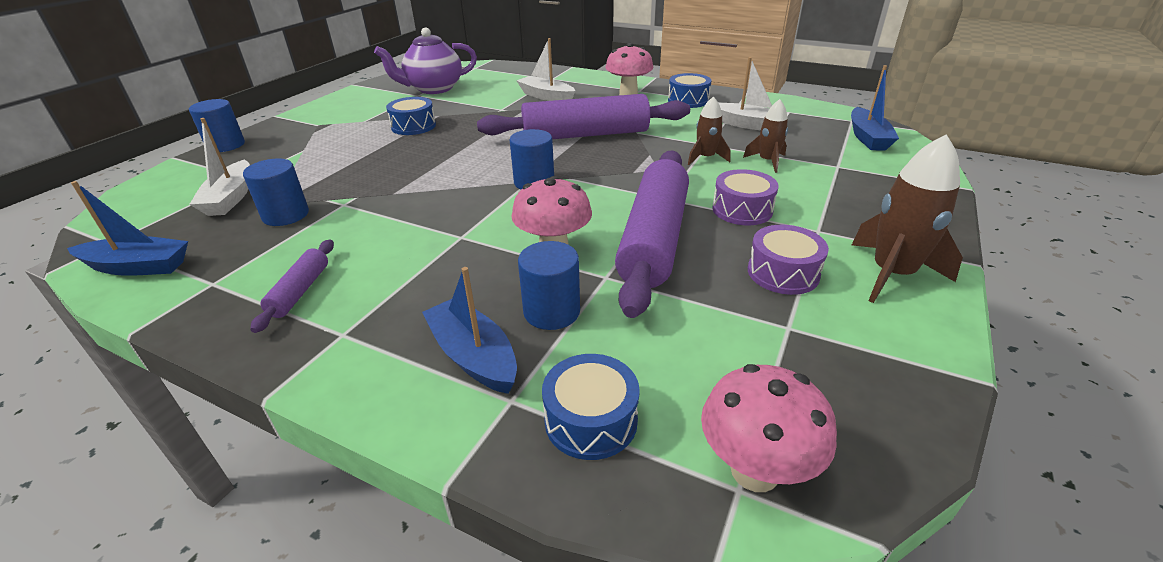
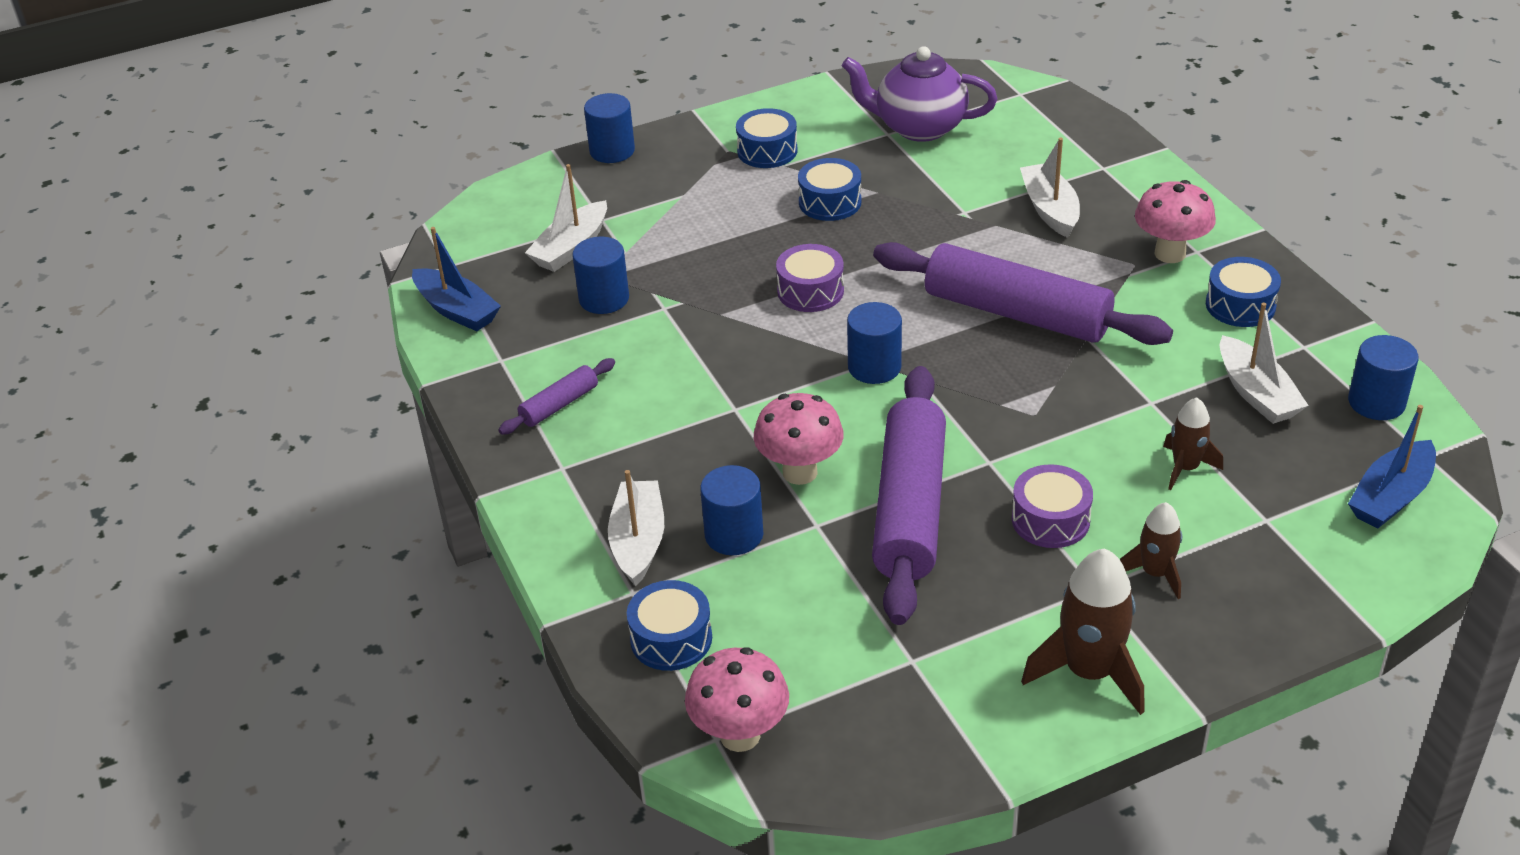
camera: 40 degrees right, 5 degrees up
(346, 118) = (767, 151): none -> blue drum
(473, 356) = (638, 542): blue boat -> white boat
(654, 239) = (910, 508): purple rolling pin -> purple rolling pin turned 45 degrees counterclockwise
(705, 158) = (1115, 424): brown rocket -> brown rocket (1155, 573)
(783, 273) = (983, 611): purple drum -> purple drum (810, 291)
(800, 111) = (1376, 402): none -> blue cylinder

